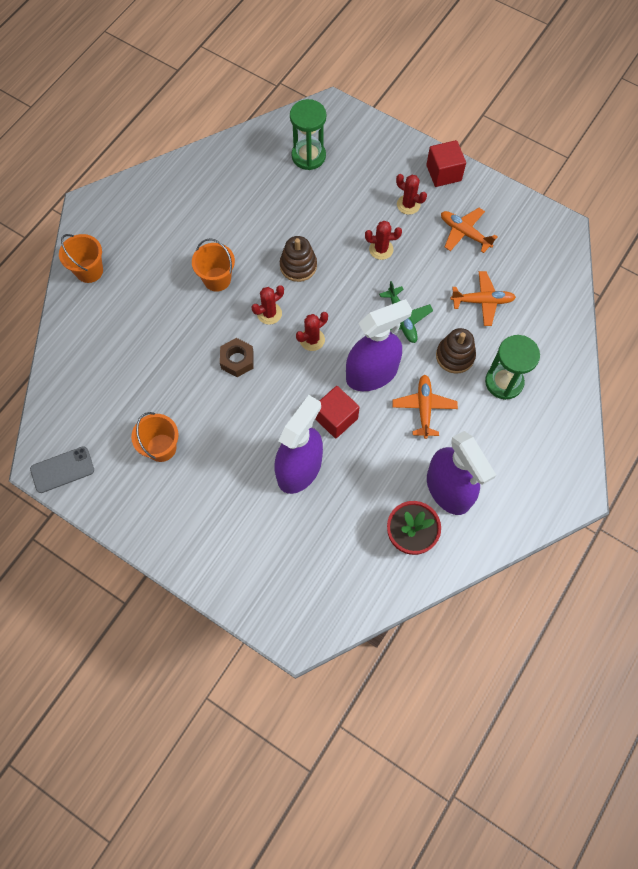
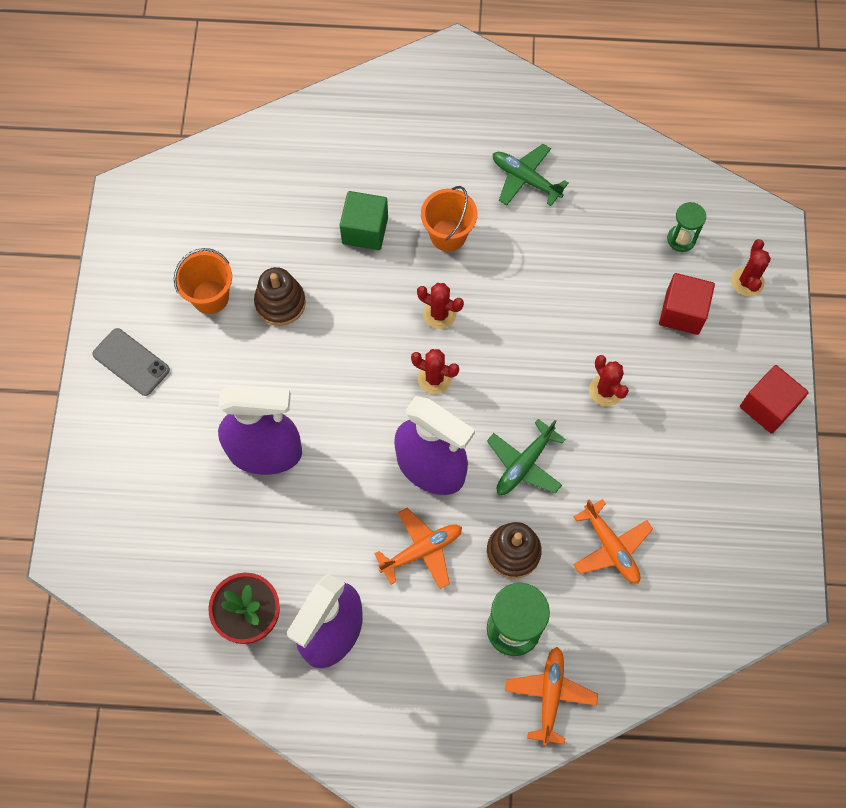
camera: 60 degrees right, 0 degrees up
(62, 470) = (132, 217): grey phone -> grey phone (131, 362)
(89, 271) = (376, 103): orange bucket -> none
(179, 326) = (365, 230): none -> green cube
(209, 215) = (525, 179): none -> green plane
(237, 360) = (359, 313): brown nut -> none
(298, 266) = (522, 310): brown stacking toy -> brown stacking toy (280, 303)
(308, 156) = (681, 239): green hourglass -> green hourglass, size x0.59
(336, 418) = (350, 458): red cube -> red cube (682, 312)
(408, 205) = (691, 389): red cactus -> red cactus (747, 282)
(464, 233) = (695, 476): orange plane -> orange plane (550, 695)

